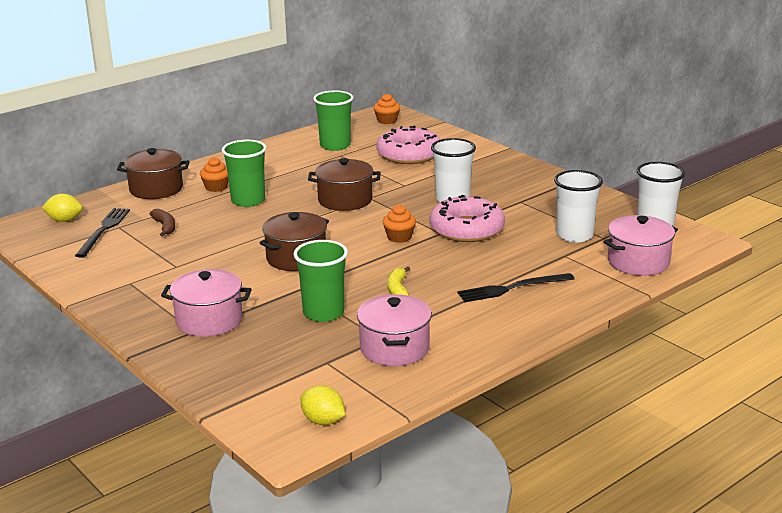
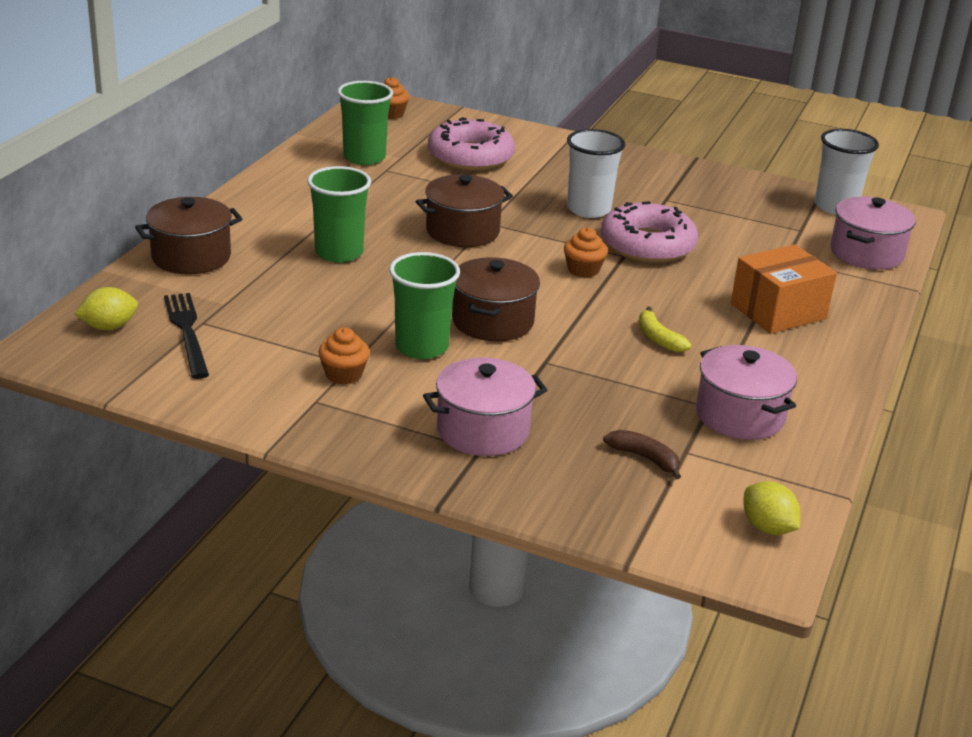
camera: 30 degrees left, 5 degrees up
(165, 227) = (269, 310): brown banana -> brown banana (645, 458)
(216, 187) = (273, 240): orange cupcake -> orange cupcake (344, 374)
(323, 313) = (609, 388): green cup -> green cup (421, 347)
(323, 421) = (767, 528): yellow lemon -> yellow lemon turned 45 degrees clockwise
(512, 288) = (778, 311): black fork -> orange box
(574, 235) = (769, 232): white cup -> none

